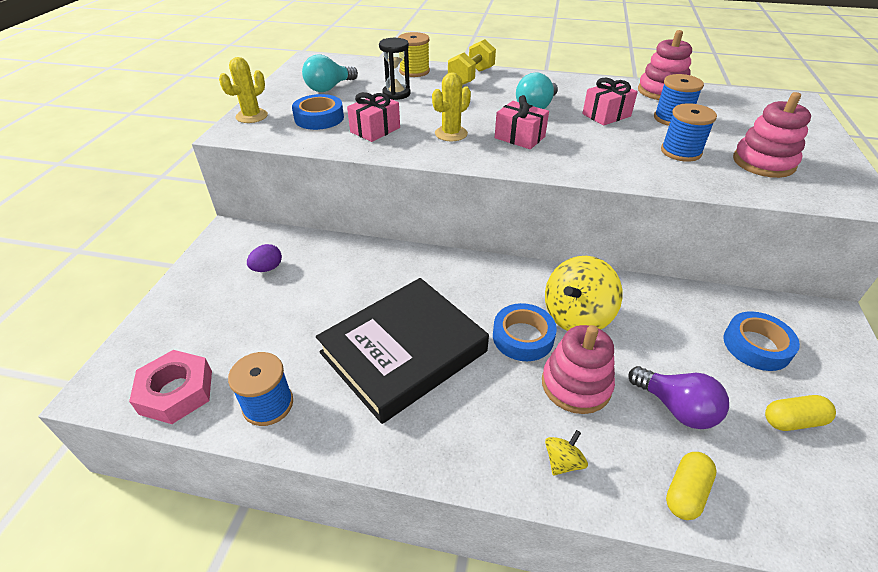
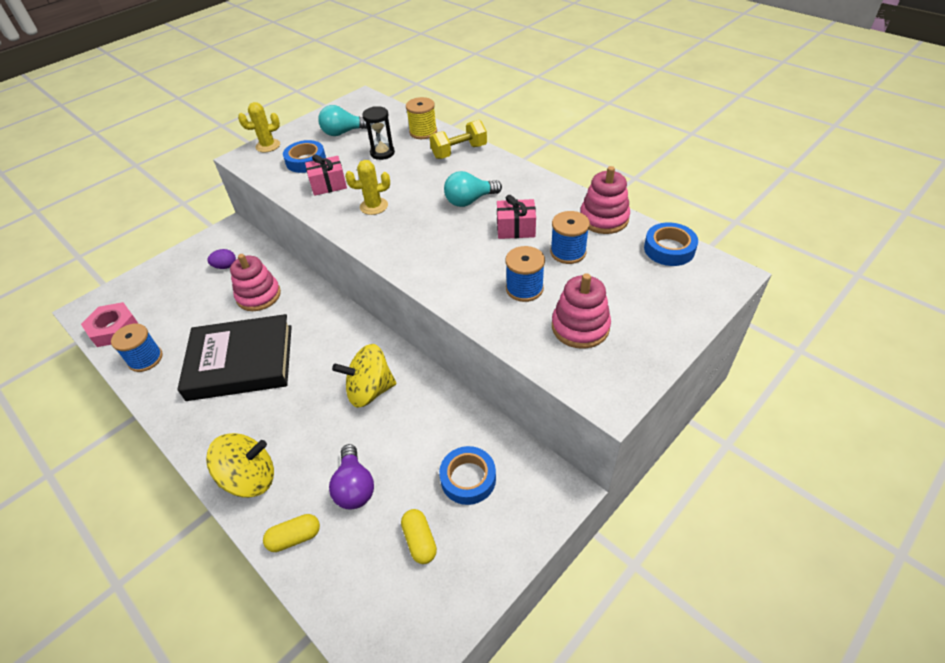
camera: 35 degrees right, 5 degrees up
(519, 137) = (417, 227): pink gift -> none
(523, 337) = (318, 388): blue tape -> blue tape (669, 249)
(563, 462) = (250, 478): yellow spinning top -> yellow spinning top, size x2.11
(576, 385) = (312, 437): pink stacking toy -> pink stacking toy (259, 296)
(793, 421) = (420, 541): yellow capsule -> yellow capsule turned 45 degrees clockwise

